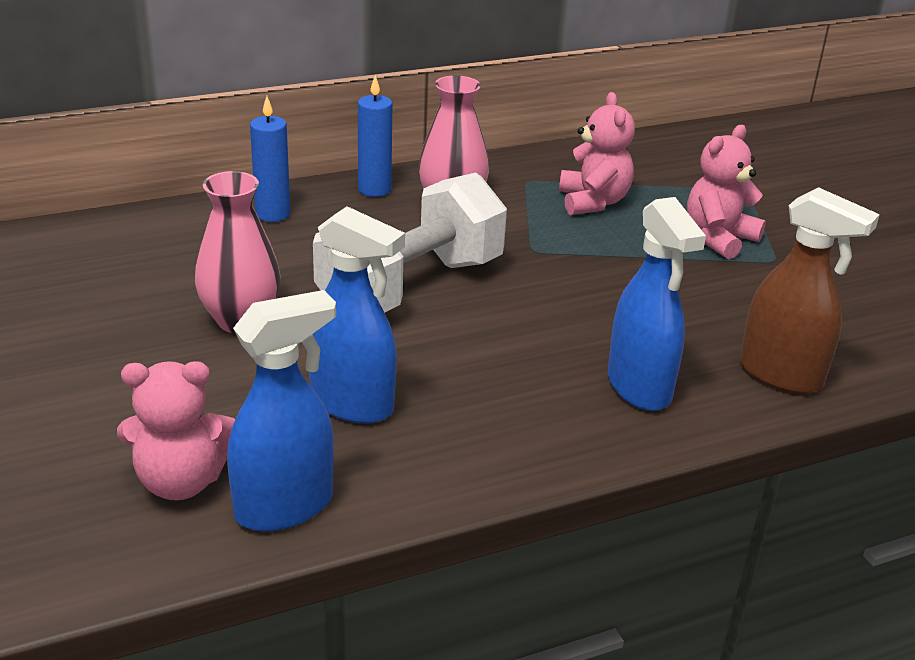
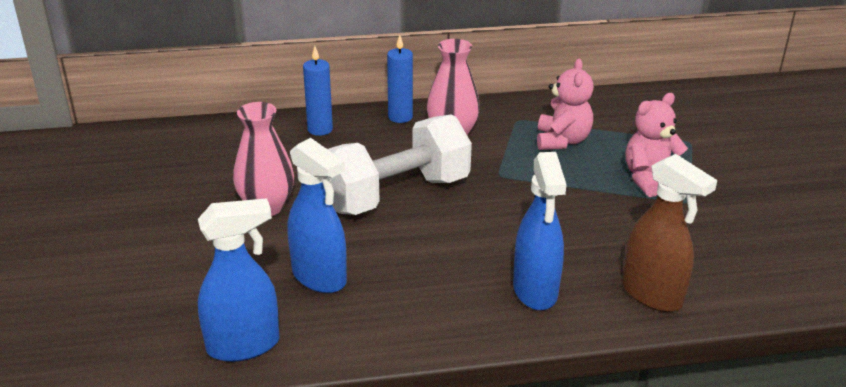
camera: 15 degrees right, 0 degrees up
(181, 481) = (182, 318): pink teddy bear -> none

